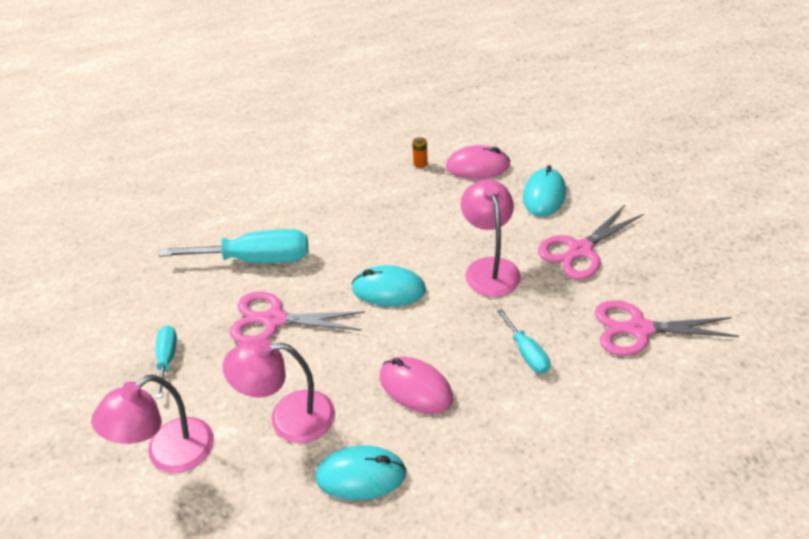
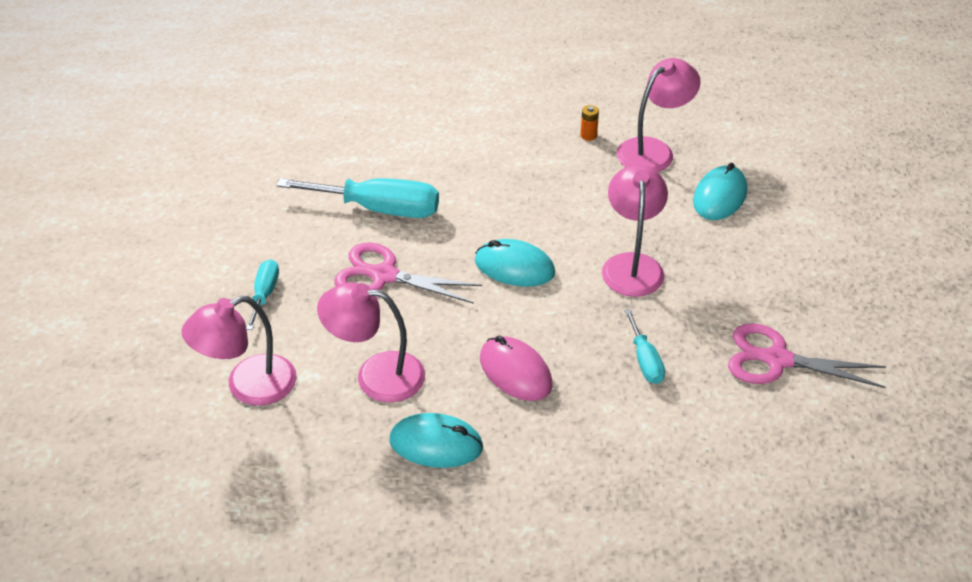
camera: 10 degrees right, 0 degrees up
(477, 166) = (653, 150): pink mouse -> pink lamp
(580, 250) = (741, 264): pink scissors -> none

